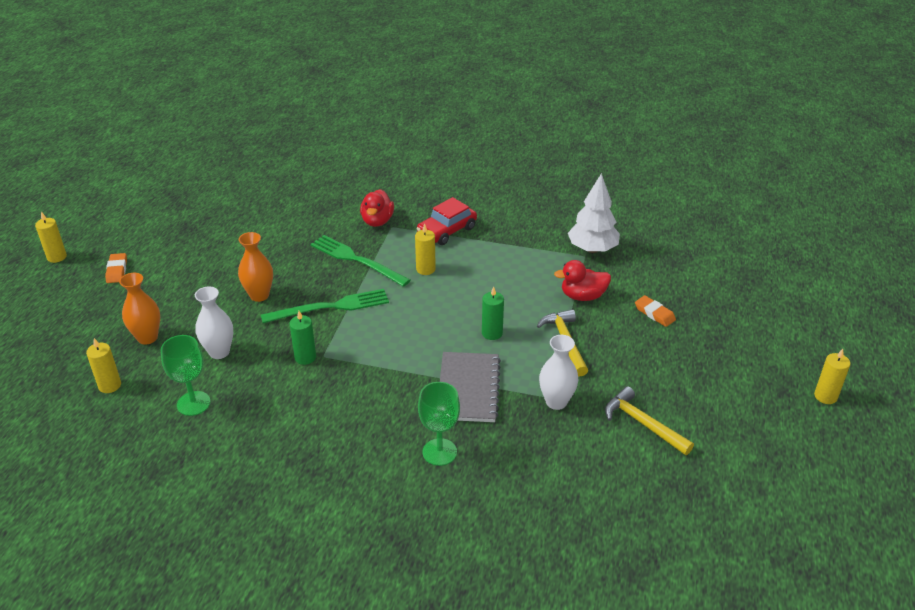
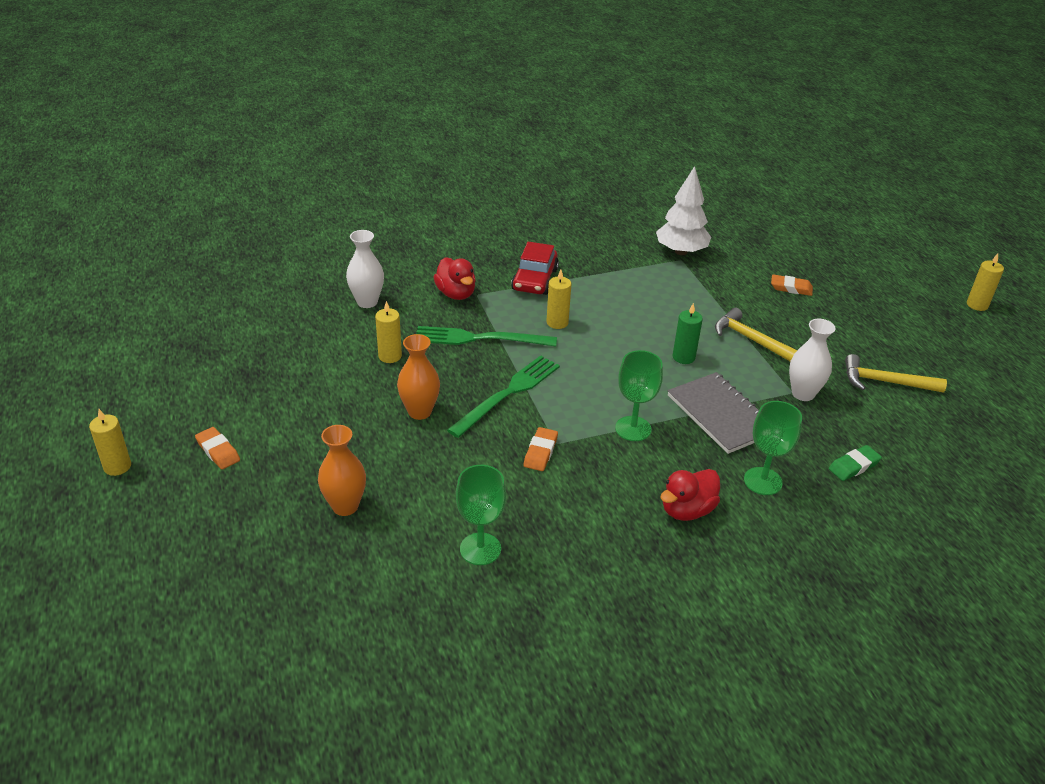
camera: 35 degrees left, 0 degrees up
(110, 385) = (362, 575): yellow candle -> yellow candle (390, 356)
(219, 352) = (445, 486): white vase -> white vase (367, 302)
(305, 357) = (540, 452): green candle -> orange eraser
(389, 370) = (633, 428): none -> green goblet
(528, 476) = (854, 466): none -> green eraser
(582, 296) = (720, 295): red duck -> red duck (687, 510)

